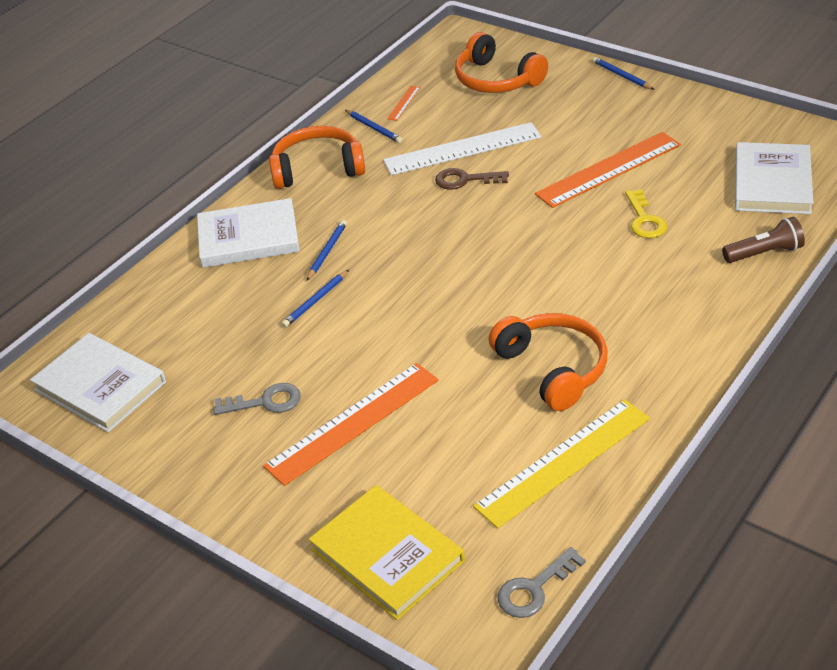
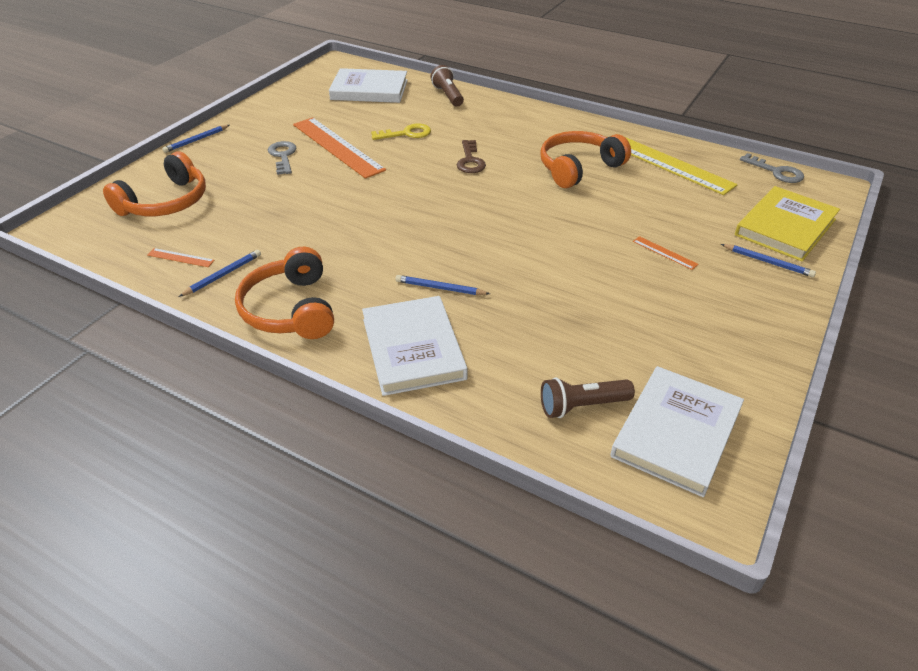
camera: 100 degrees left, 0 degrees up
(149, 332) = (582, 406): none -> brown flashlight
(265, 402) = (658, 304): grey key -> grey key (283, 156)
(315, 301) = (515, 288): blue pencil -> blue pencil (768, 262)
(353, 422) = (664, 253): orange ruler -> orange ruler, size x0.41
(462, 149) = (284, 217): white ruler -> none
(465, 180) = (336, 213): brown key -> brown key (470, 161)

